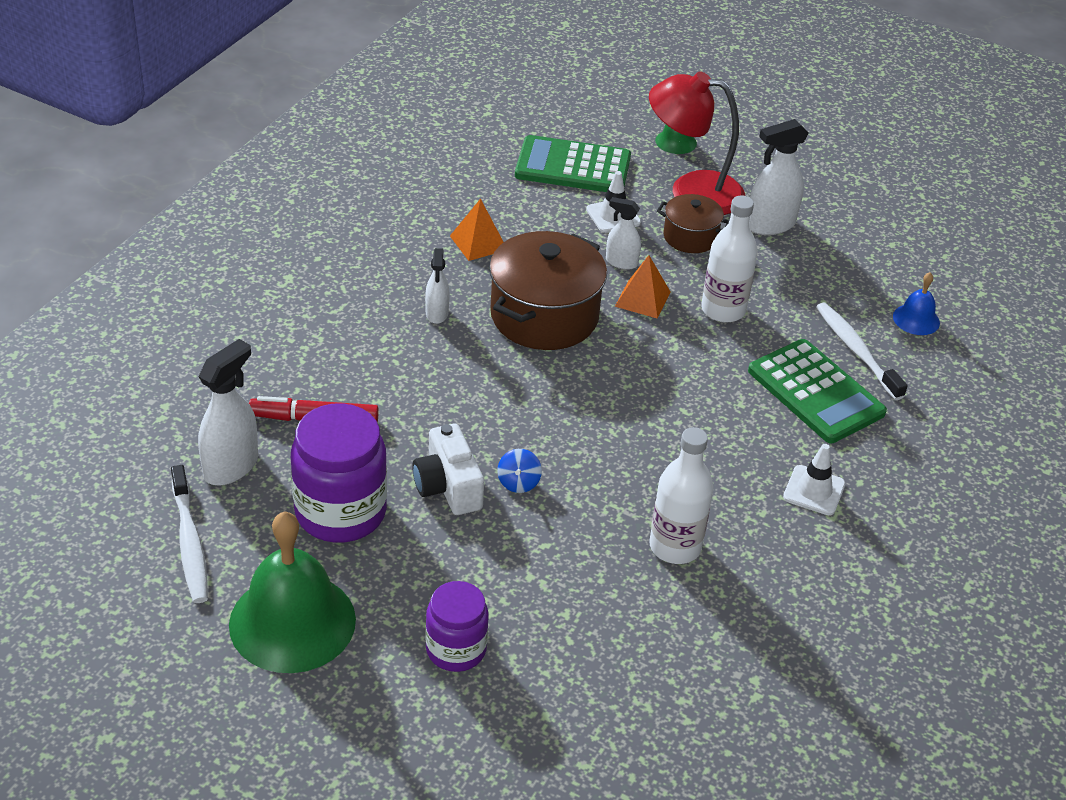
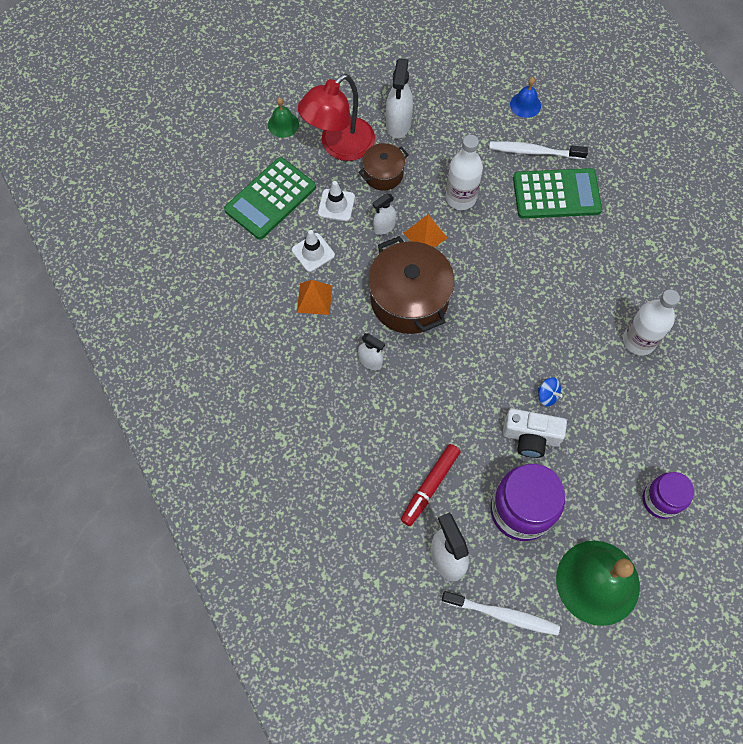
camera: 55 degrees left, 25 degrees up
(814, 490) = (631, 245): white traffic cone -> white traffic cone (313, 252)

